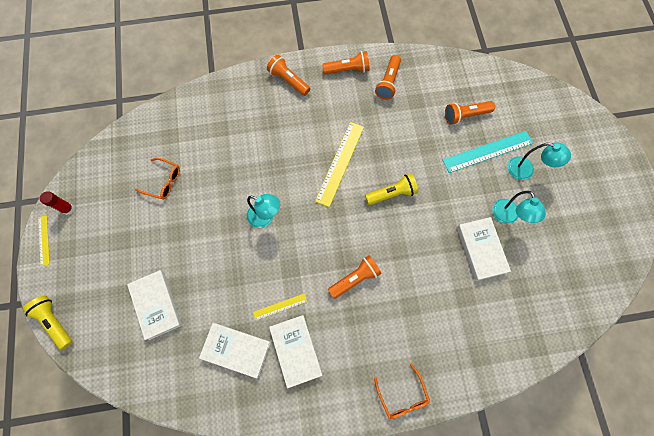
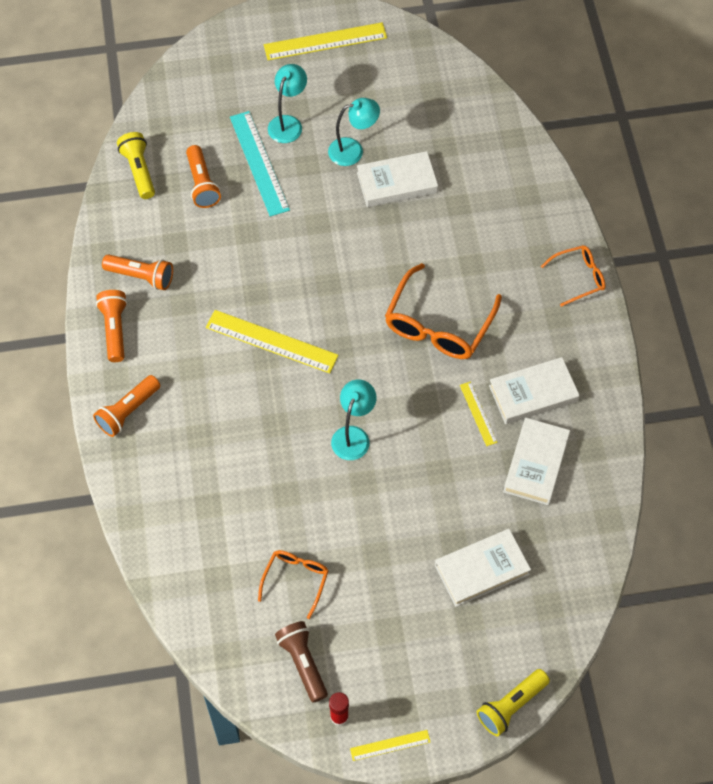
camera: 90 degrees left, 10 degrees down
(107, 187) = (303, 663): none -> brown flashlight
(355, 278) = (438, 325): orange flashlight -> orange glasses
(392, 193) = (319, 278): yellow flashlight -> yellow flashlight (139, 171)
(608, 196) = (325, 41): none -> yellow ruler

